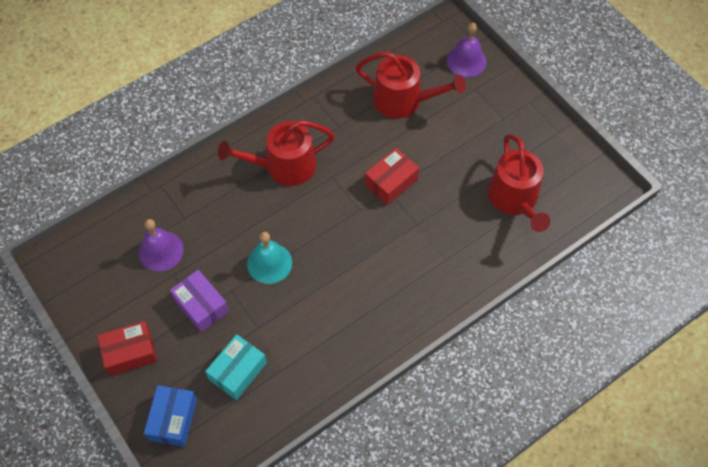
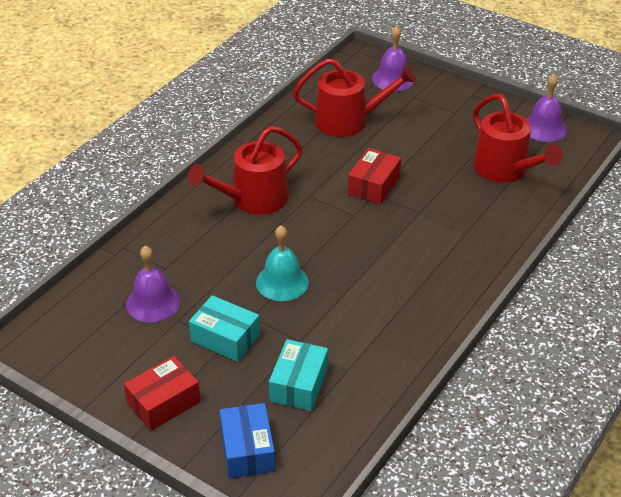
camera: 20 degrees left, 20 degrees down
(201, 305) = (225, 338): purple box -> turquoise box
(575, 161) = (544, 128): none -> purple bell

